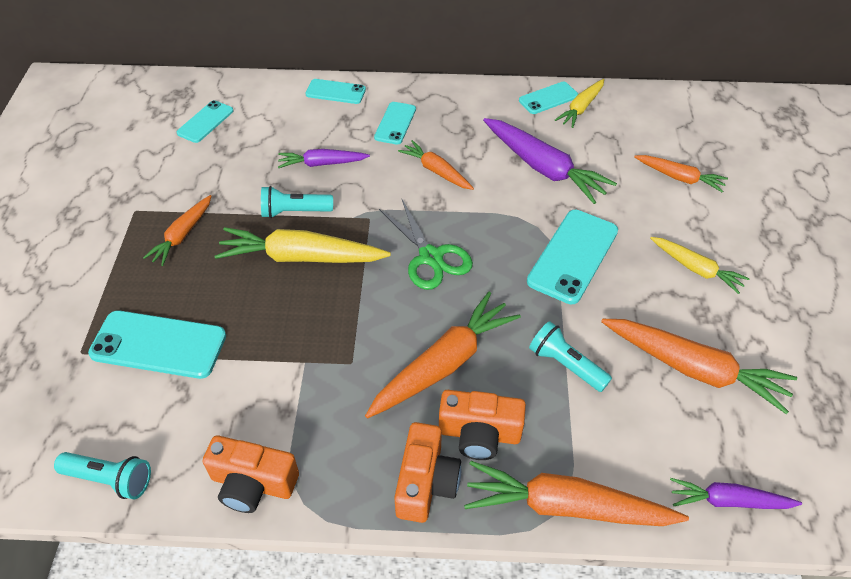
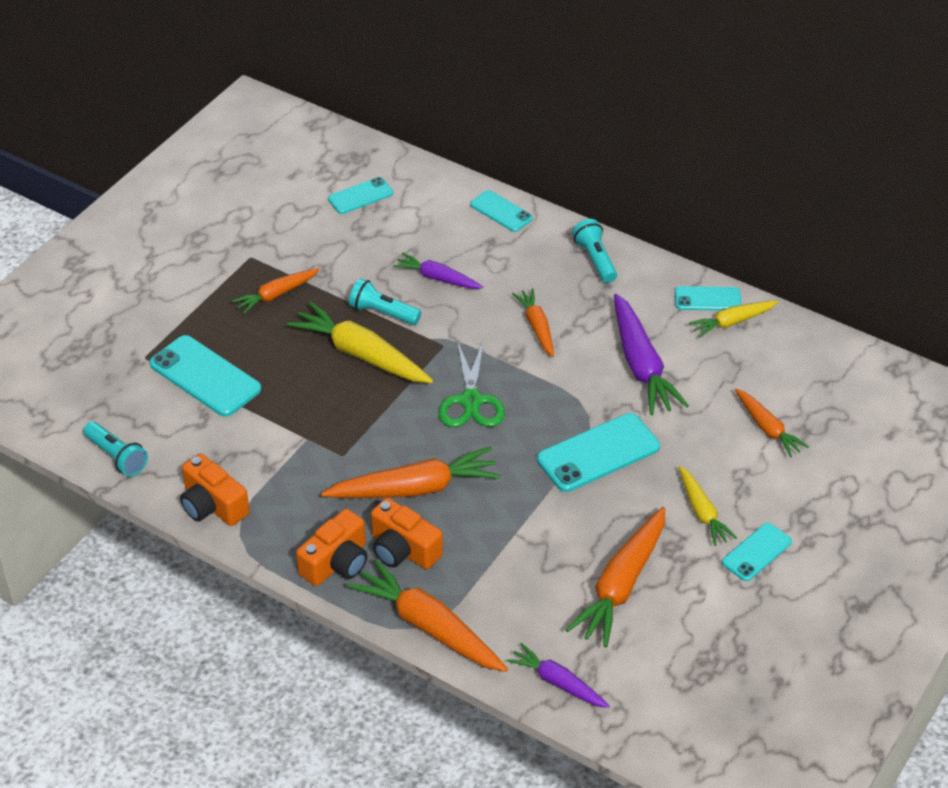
camera: 30 degrees right, 5 degrees down
(395, 123) = (534, 266): turquoise phone -> turquoise phone (756, 552)
(566, 365) = (514, 534): turquoise flashlight -> turquoise flashlight (595, 259)
(694, 369) = (621, 585): orange carrot -> orange carrot turned 60 degrees clockwise

